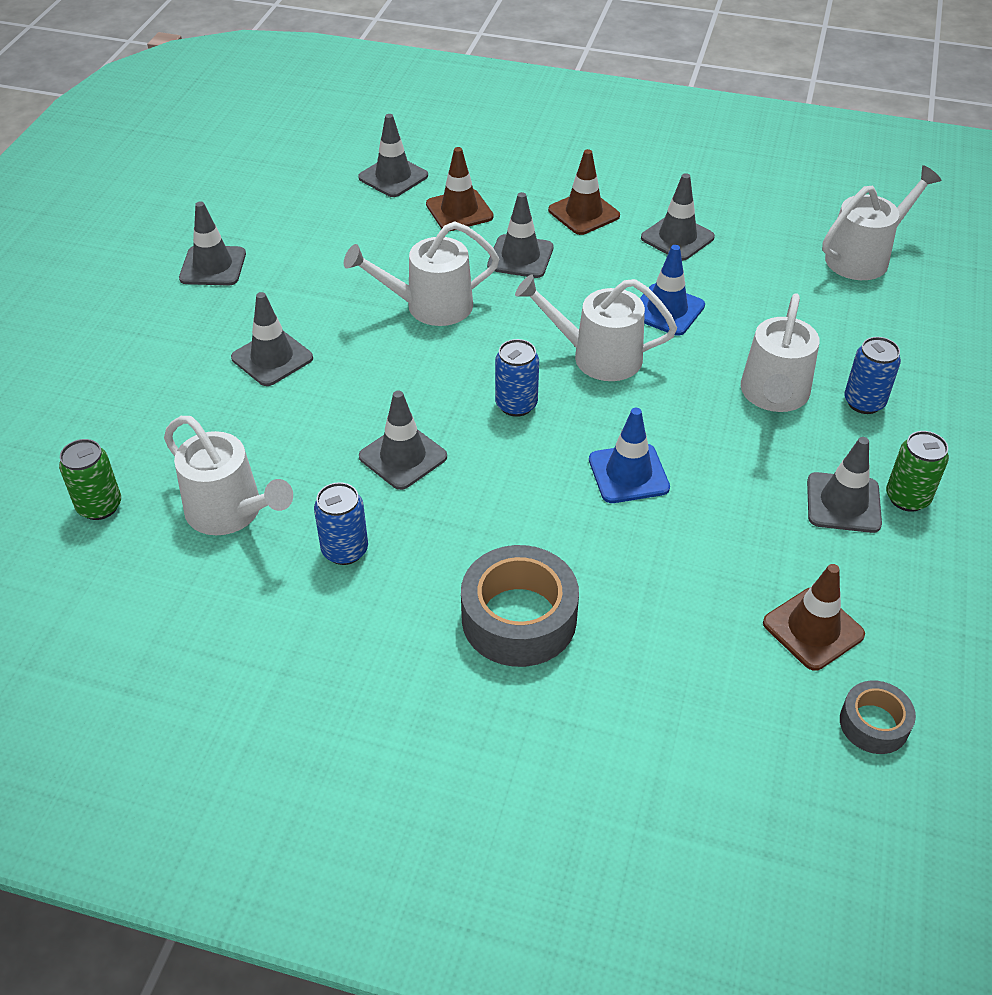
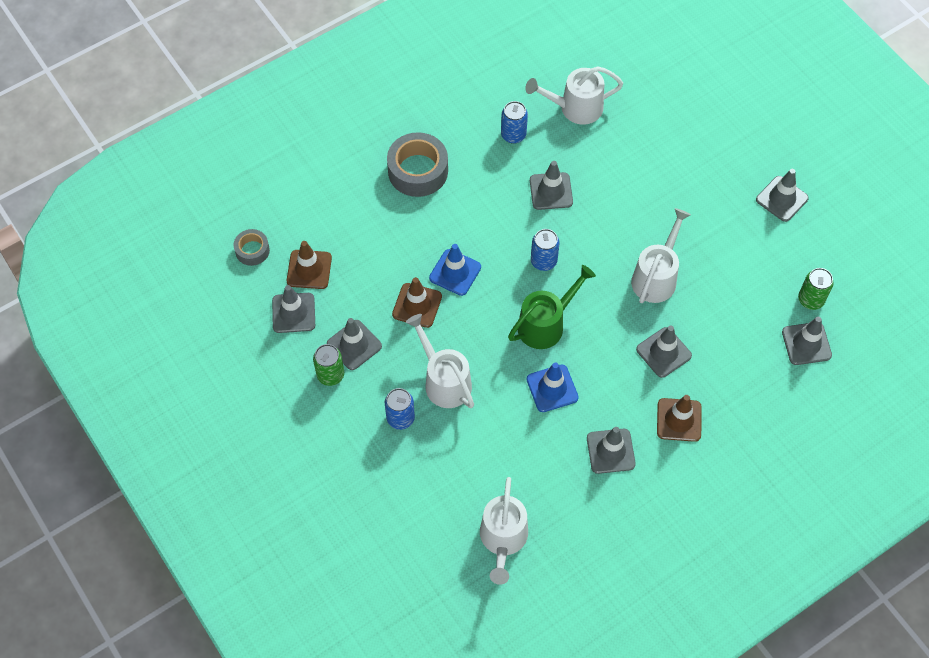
camera: 130 degrees right, 15 degrees up
(99, 506) = (623, 65): green can -> green can (810, 300)
(272, 358) = (673, 181): grey traffic cone -> grey traffic cone (293, 313)
(459, 211) = (738, 354): brown traffic cone -> brown traffic cone (417, 305)
(597, 356) = (546, 324): white watering can -> green watering can

